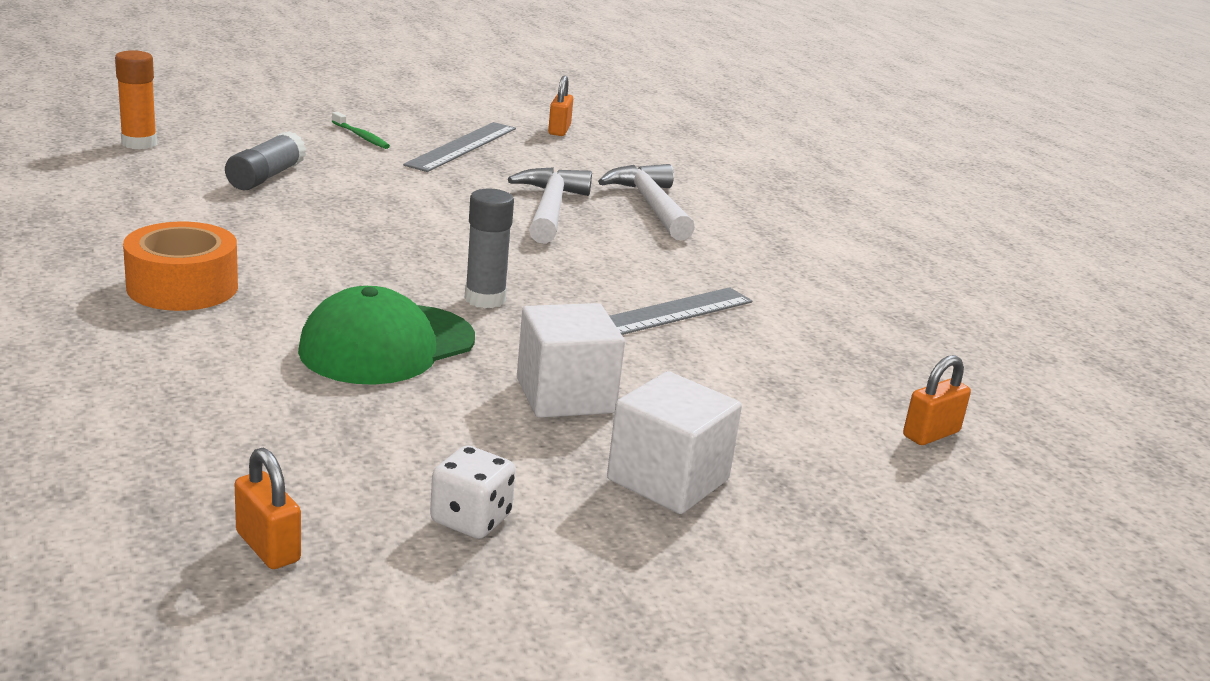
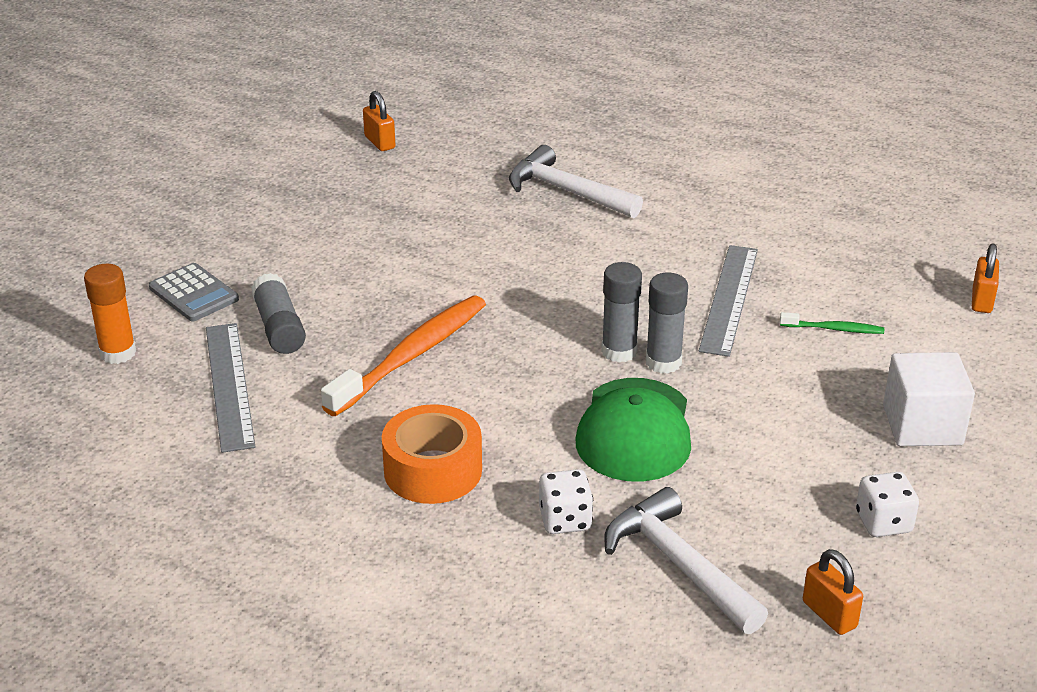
camera: 35 degrees left, 10 degrees up
(205, 362) = (565, 520): none -> white dice
(253, 140) = (194, 293): none -> grey calculator
(268, 547) = (829, 614): orange padlock -> orange padlock turned 45 degrees clockwise
(319, 228) = (411, 355): none -> orange toothbrush
(361, 136) = (260, 238): green toothbrush -> green toothbrush (834, 329)
(462, 146) = (348, 204): grey ruler -> grey ruler (229, 385)
(508, 322) = (663, 362): none -> grey glue stick
(550, 209) = (514, 236): white hammer -> white hammer (678, 564)
(565, 396) = (786, 400): white cube -> none

